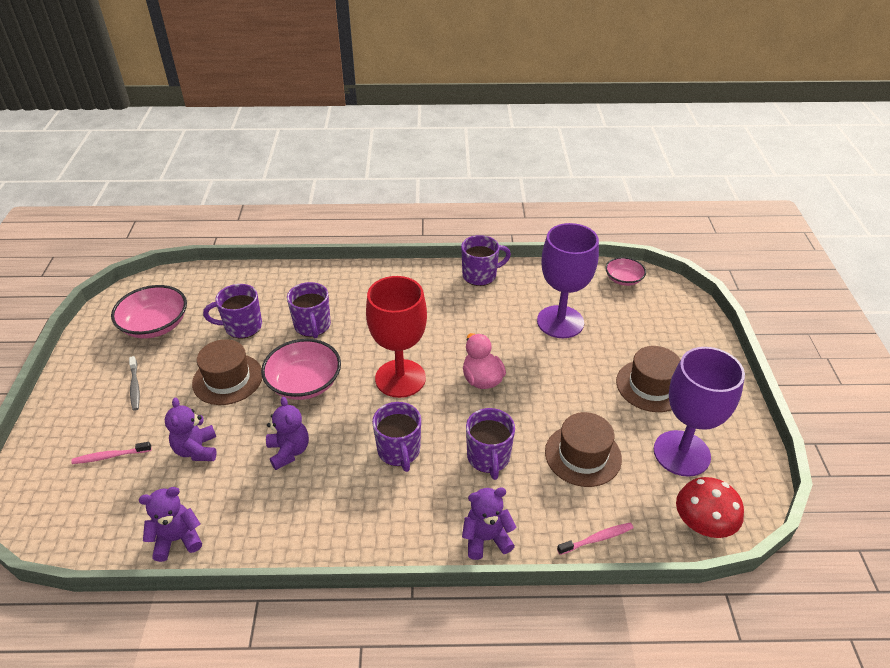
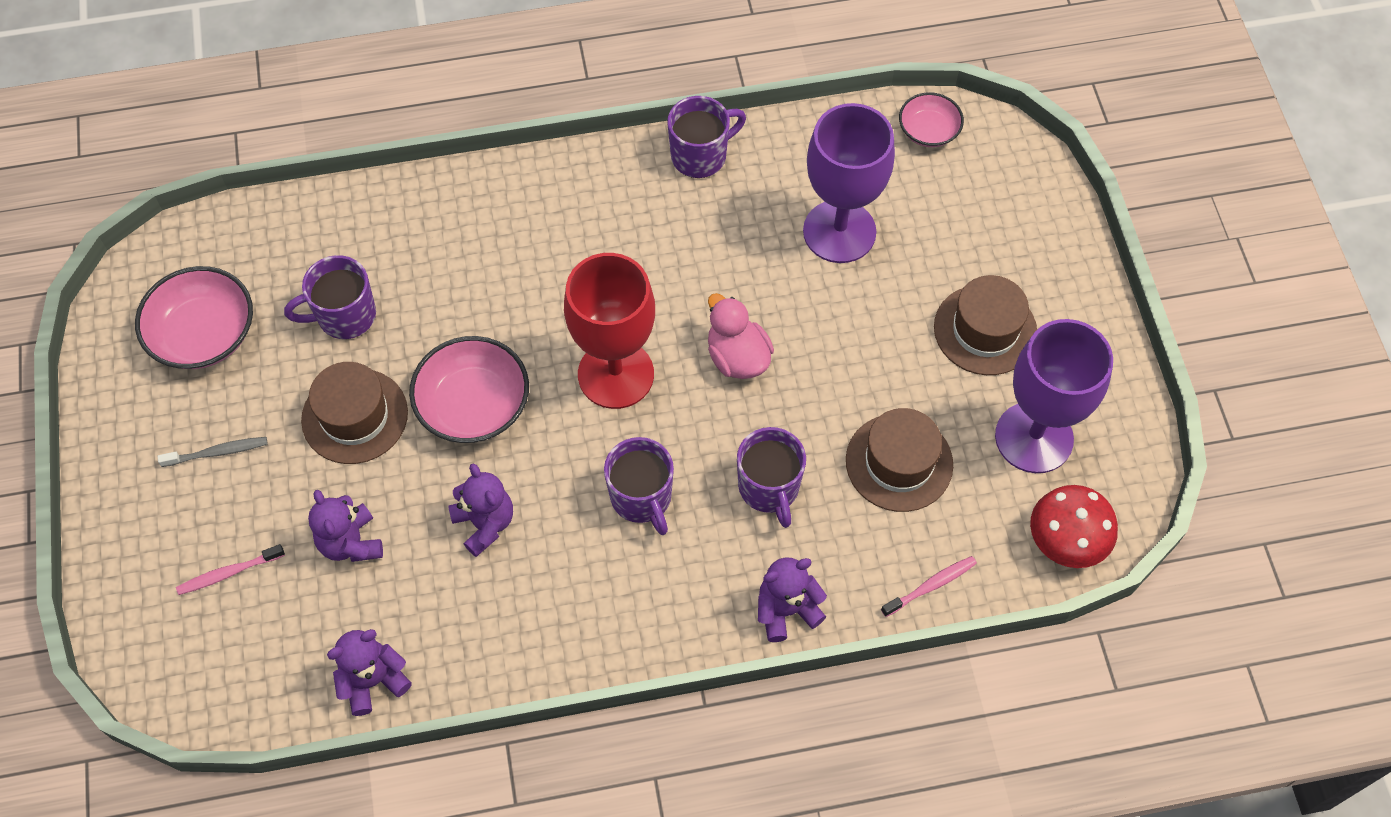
camera: 10 degrees left, 20 degrees up
(135, 387) = (217, 452): grey toothbrush -> grey toothbrush turned 75 degrees counterclockwise
(312, 326) = (456, 298): purple mug -> none

